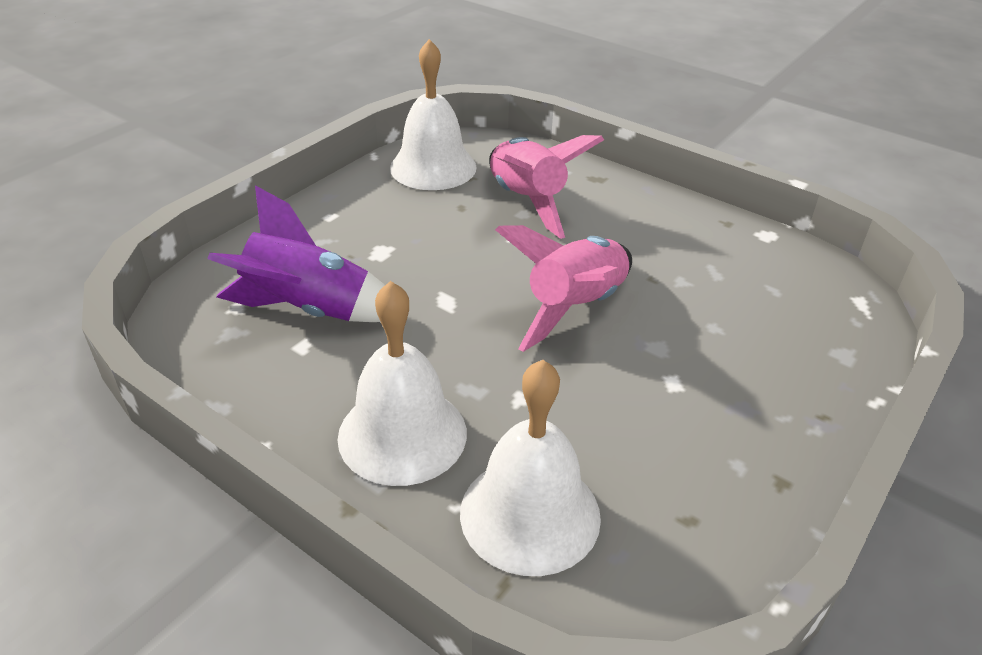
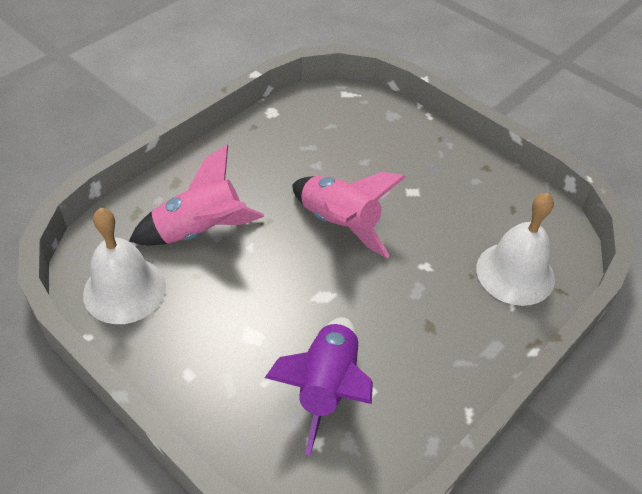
camera: 85 degrees left, 10 degrees up
(402, 434) = (458, 330): white bell -> none

